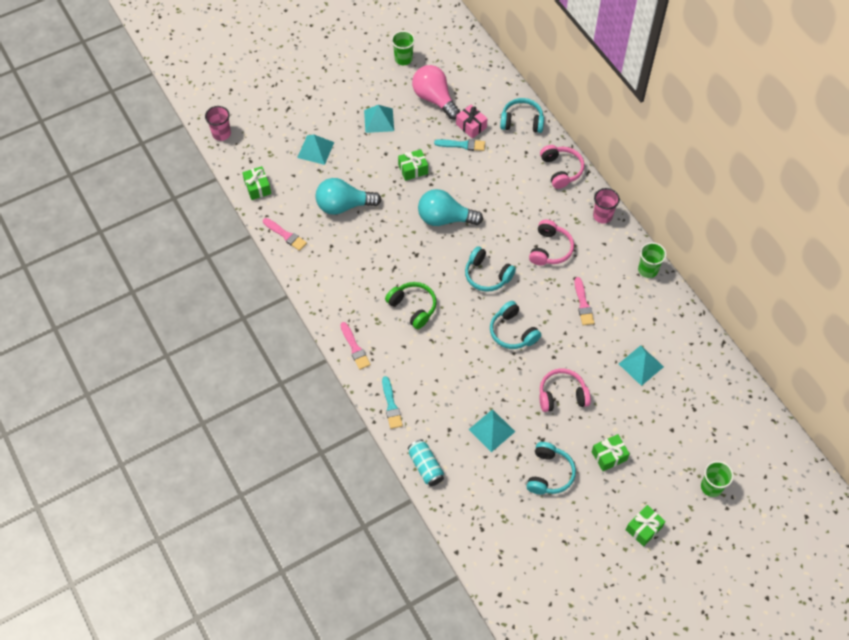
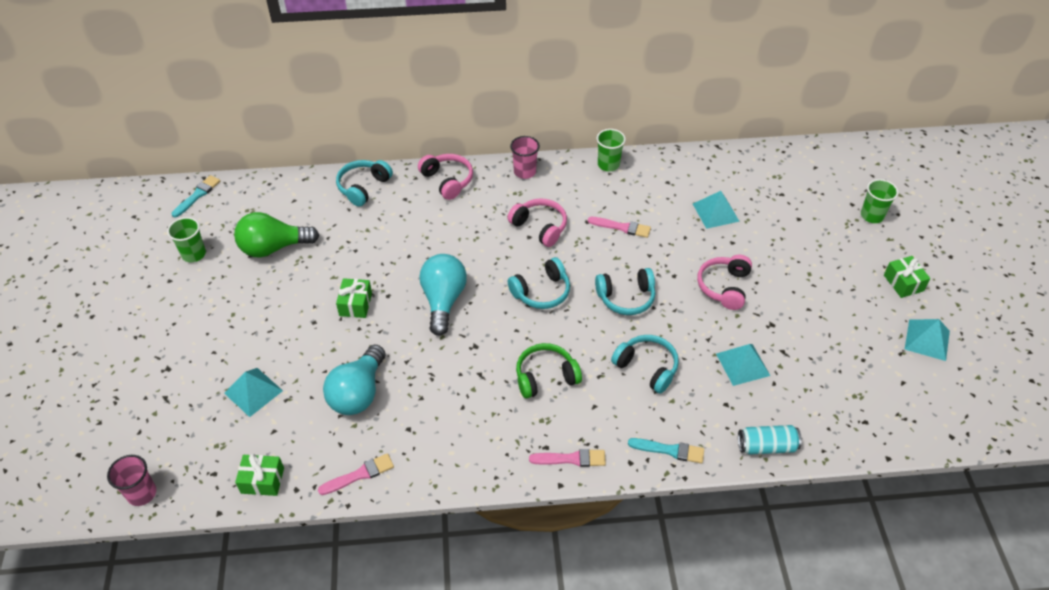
camera: 65 degrees left, 10 degrees down
(379, 120) = (261, 310): turquoise pyramid -> turquoise pyramid (927, 340)
(434, 99) = (273, 247): pink light bulb -> green light bulb
(445, 218) = (443, 300): turquoise light bulb -> turquoise light bulb turned 150 degrees clockwise
(462, 145) = (355, 247): turquoise brush -> turquoise brush (197, 195)
(471, 126) = (336, 230): pink gift -> none
(549, 473) = (815, 334): turquoise headphones -> turquoise headphones (647, 367)
(561, 170) = (447, 181): pink headphones -> pink headphones turned 45 degrees clockwise
(609, 456) = (811, 277): green gift -> none

